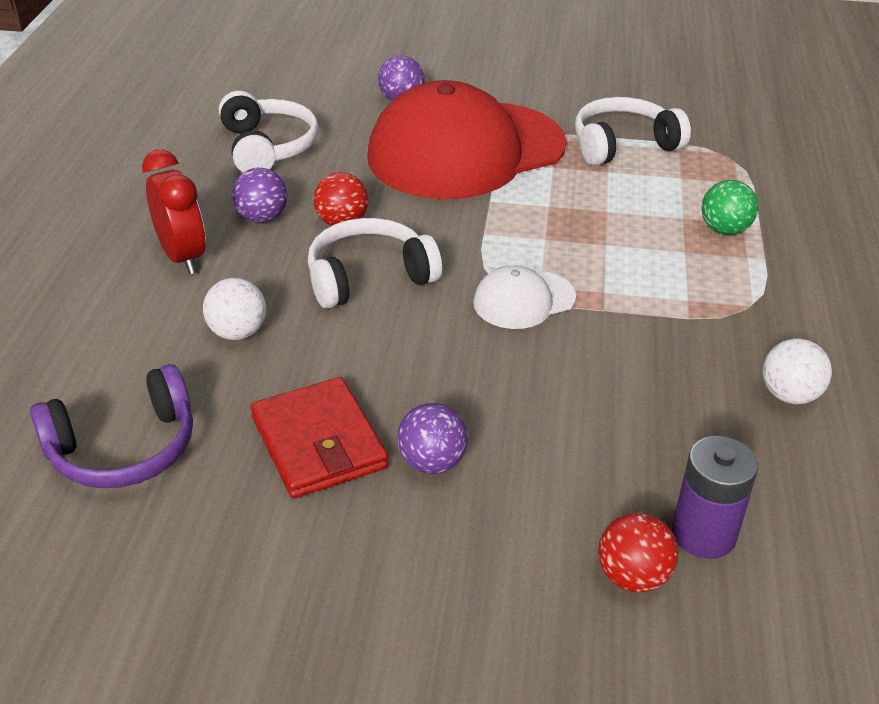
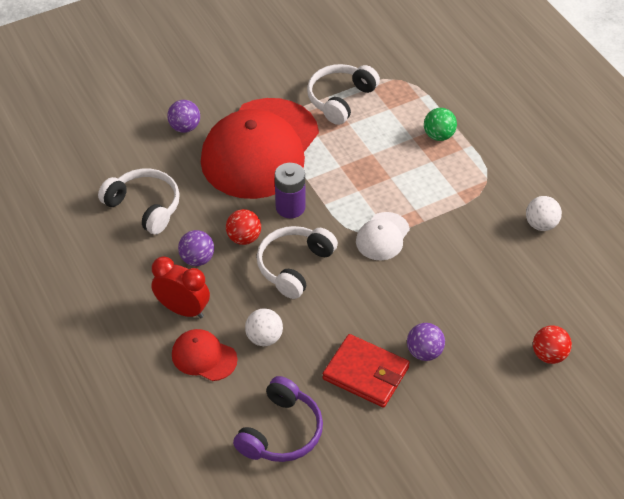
camera: 35 degrees left, 10 degrees up
(142, 315) = (204, 357): none -> red cap
(704, 534) = (560, 318): purple battery -> purple battery (290, 207)

